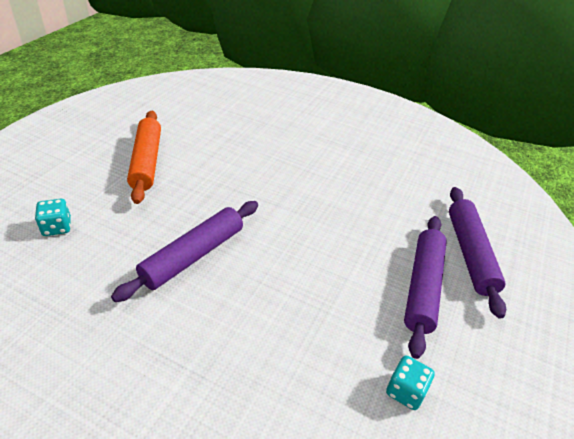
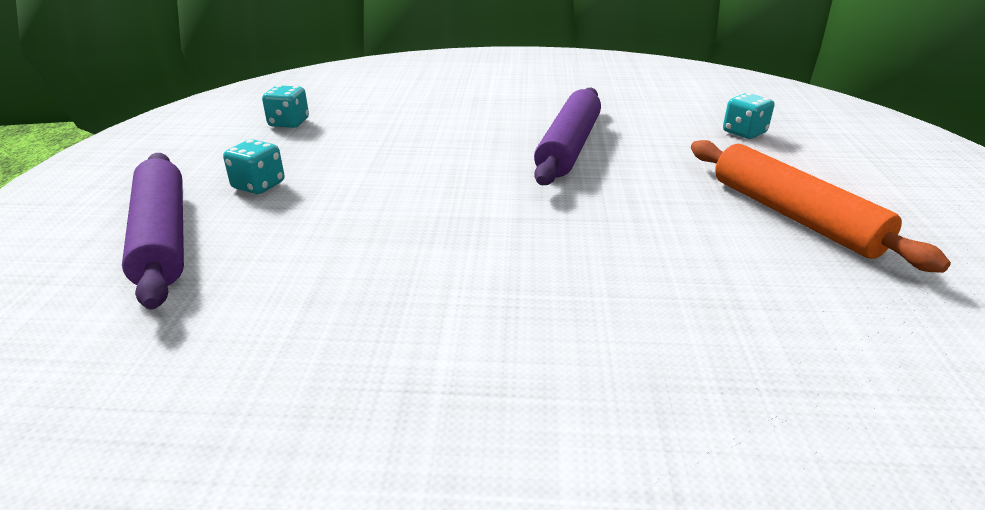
camera: 160 degrees right, 10 degrees down
(423, 287) = (258, 185): purple rolling pin -> turquoise dice

